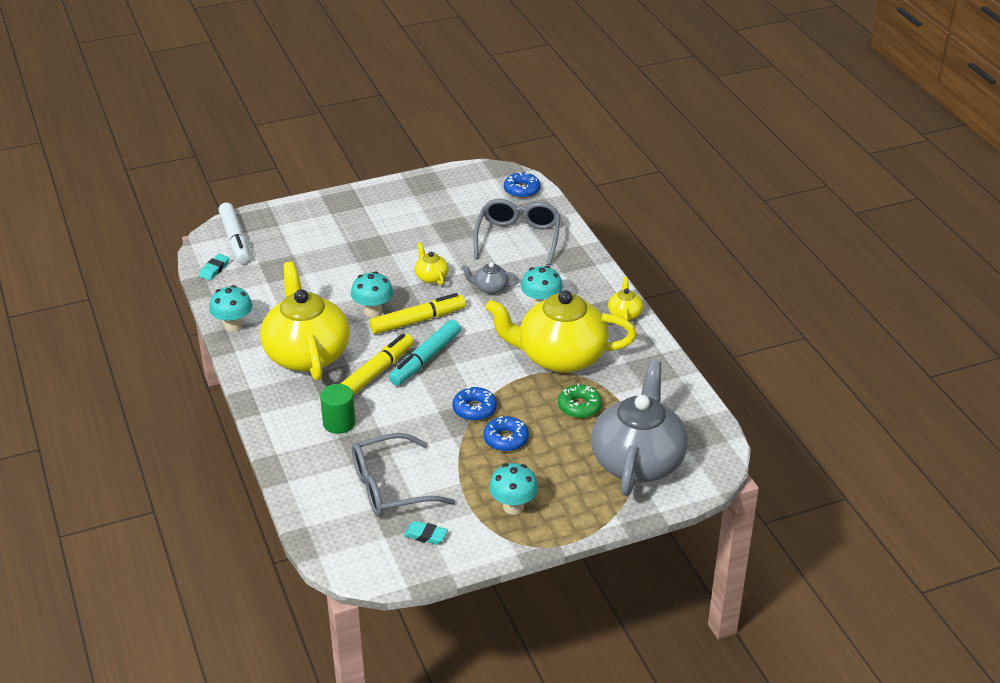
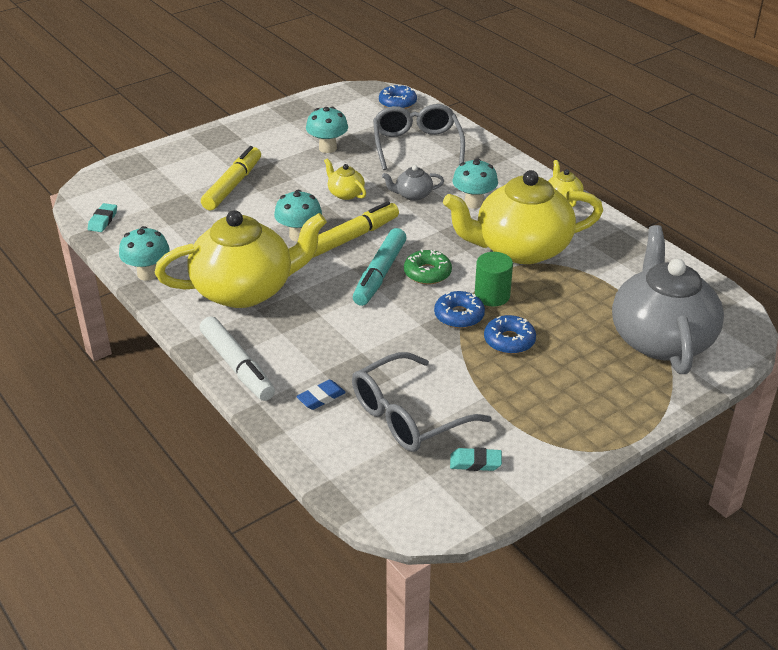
camera: 15 degrees left, 0 degrees up
(235, 239) = (114, 188): white marker -> white marker (237, 366)
(306, 354) = (245, 290): yellow teapot -> yellow teapot turned 105 degrees clockwise
(328, 459) = (321, 398): none -> blue eraser
(339, 423) = (315, 356): green cylinder -> green cylinder (492, 296)
(376, 373) = (332, 296): yellow marker -> yellow marker (233, 185)
(513, 507) = (556, 411): turquoise mushroom -> turquoise mushroom (327, 148)
(579, 406) = (568, 294): green donut -> green donut (427, 273)

